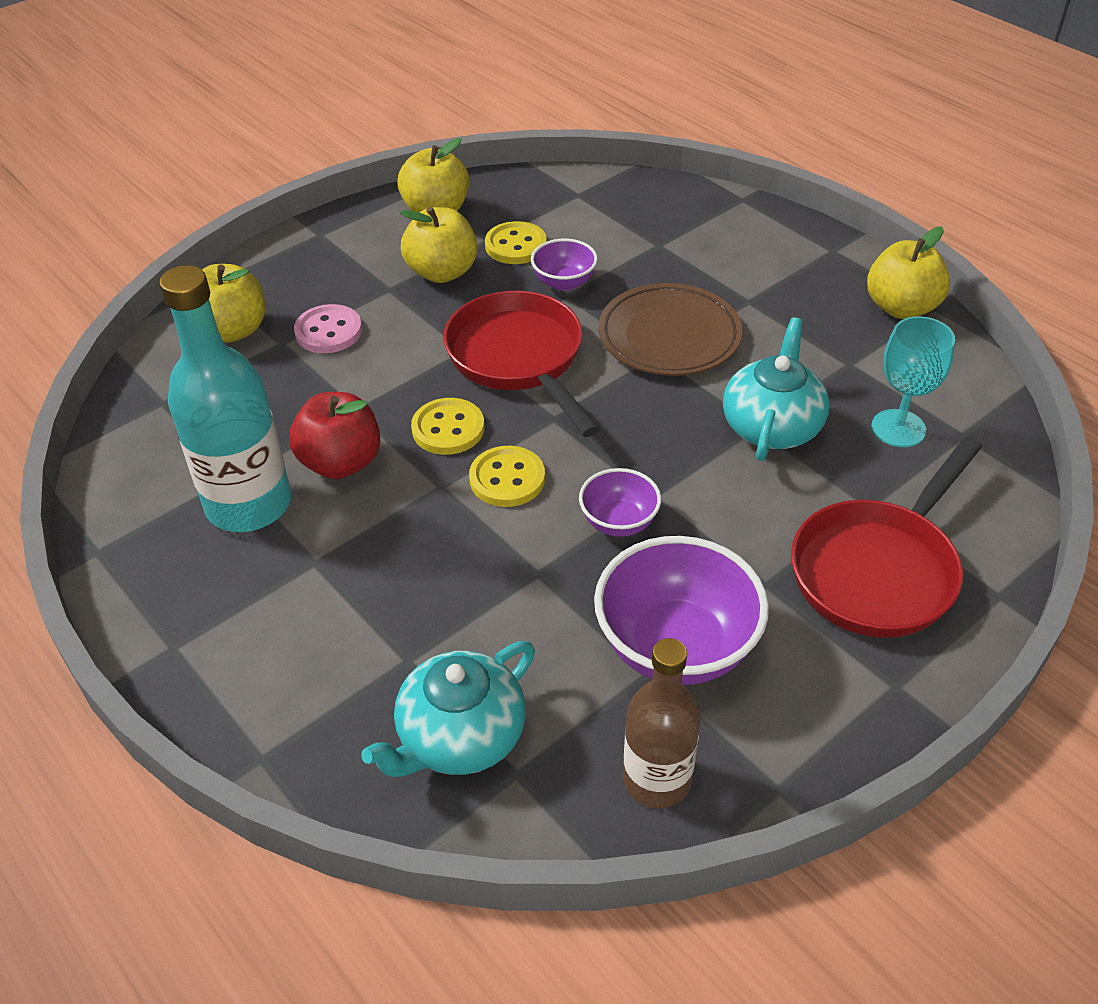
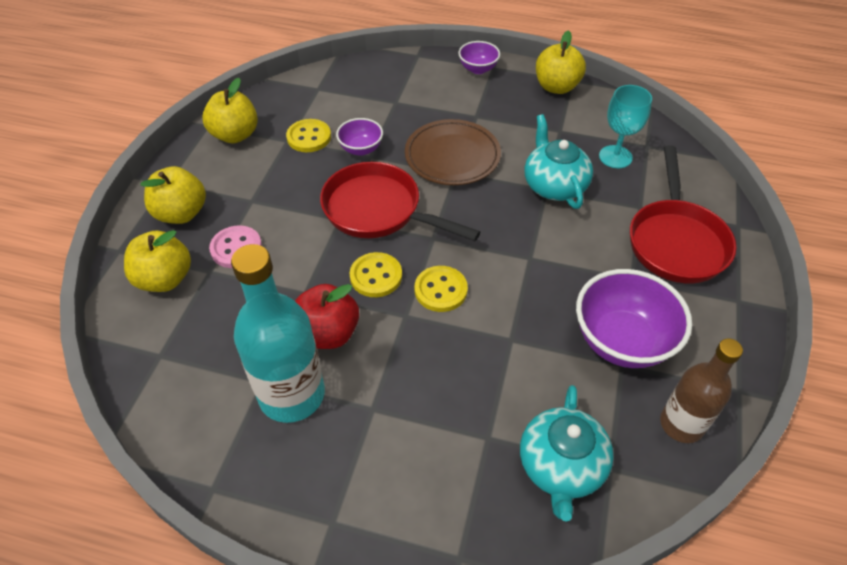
camera: 35 degrees left, 5 degrees up
(442, 272) = (277, 174): yellow apple -> yellow apple (181, 213)
(619, 522) = (526, 284): purple bowl -> purple bowl (478, 69)

